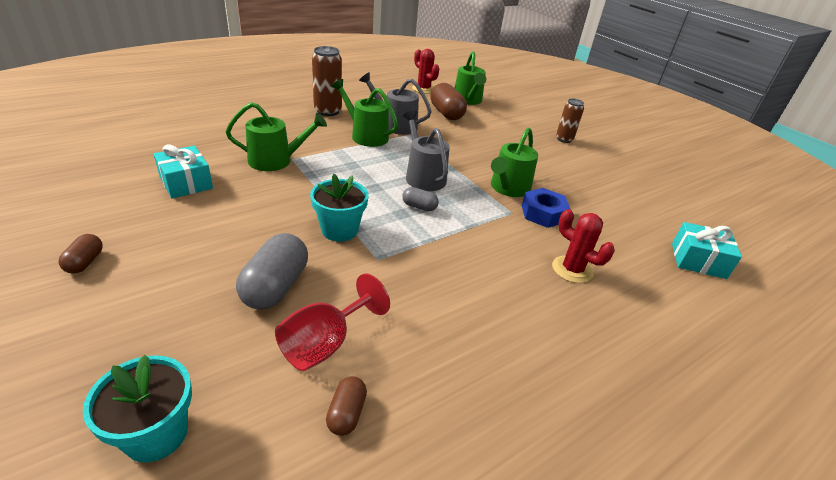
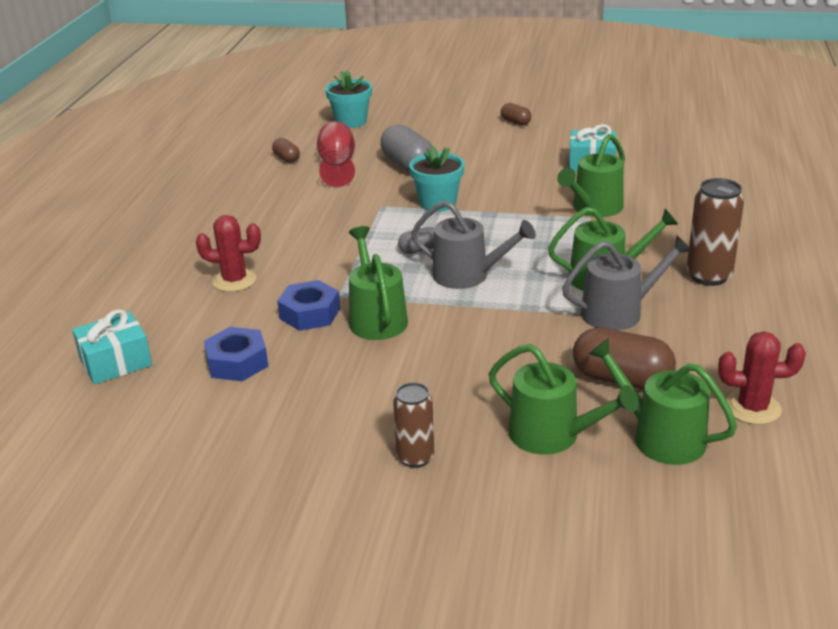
camera: 140 degrees right, 5 degrees down
(503, 118) = (552, 435): none -> green watering can
(614, 214) = (237, 362): none -> blue nut

